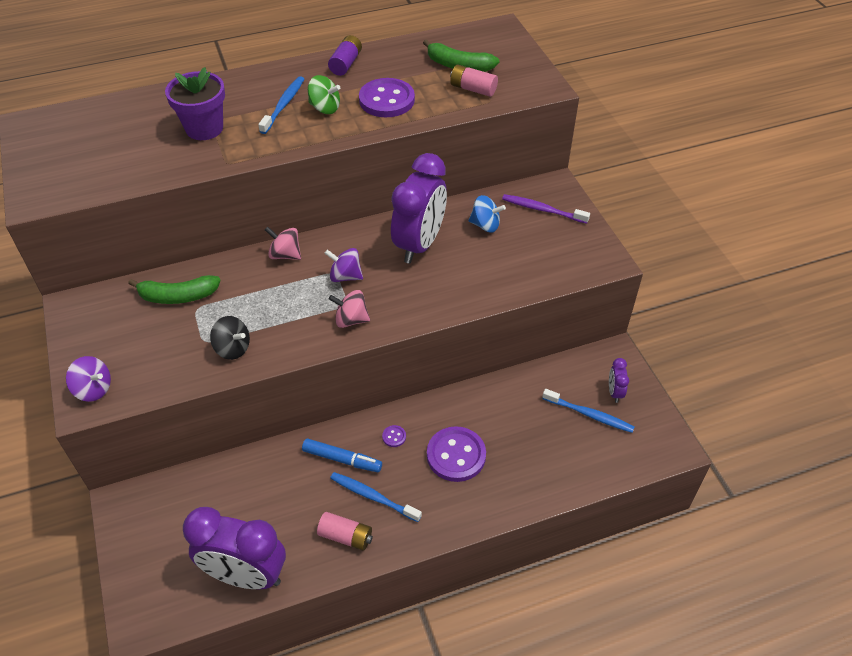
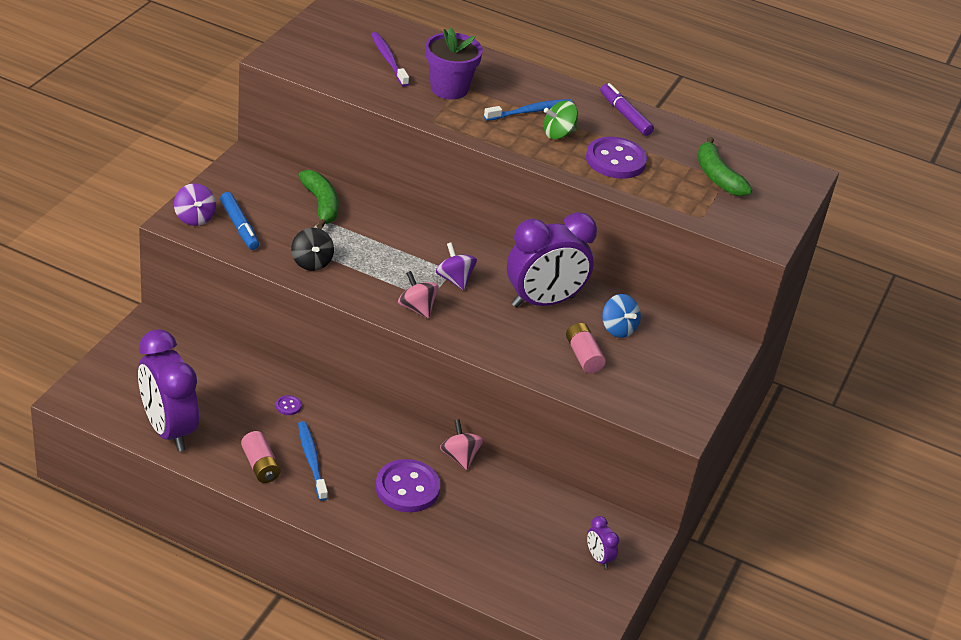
camera: 40 degrees right, 10 degrees down
(178, 296) = (321, 205): green banana -> green banana turned 150 degrees counterclockwise
(285, 254) = (432, 234): pink spinning top -> pink spinning top (459, 457)
(325, 108) = (558, 134): green spinning top -> green spinning top turned 90 degrees clockwise
(342, 459) = (323, 421): blue marker -> blue marker (239, 226)
(346, 63) = (625, 115): purple battery -> purple marker
(394, 436) = (380, 439): purple button -> purple button (288, 406)
(473, 89) = (700, 199): pink battery -> pink battery (583, 356)
(543, 210) = (685, 355): purple toothbrush -> purple toothbrush (388, 60)
(589, 414) = (552, 553): blue toothbrush -> none
(614, 392) = (598, 558): purple clock -> purple clock turned 75 degrees counterclockwise

